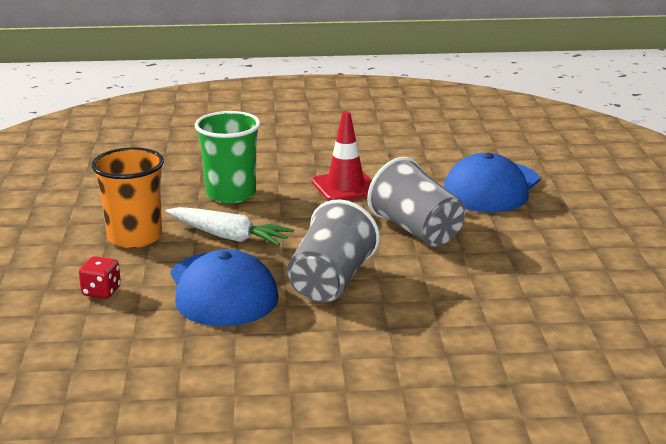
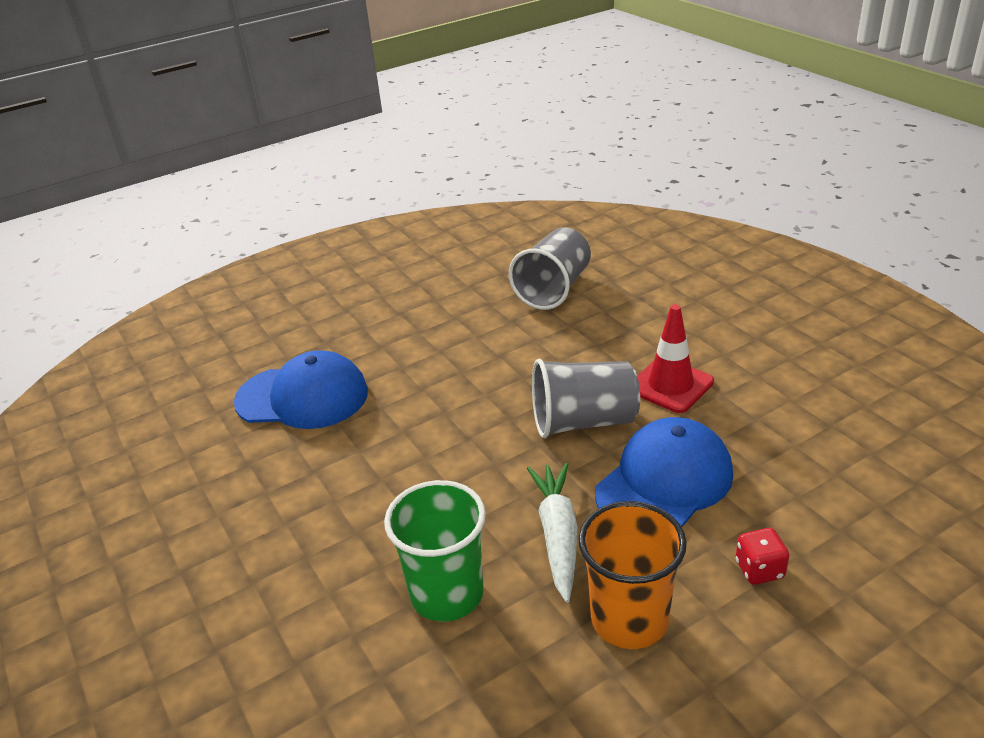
camera: 115 degrees left, 10 degrees up
(345, 187) = (361, 500): red traffic cone -> red traffic cone (670, 385)
(416, 231) = (439, 410): grey cup -> grey cup (553, 289)

